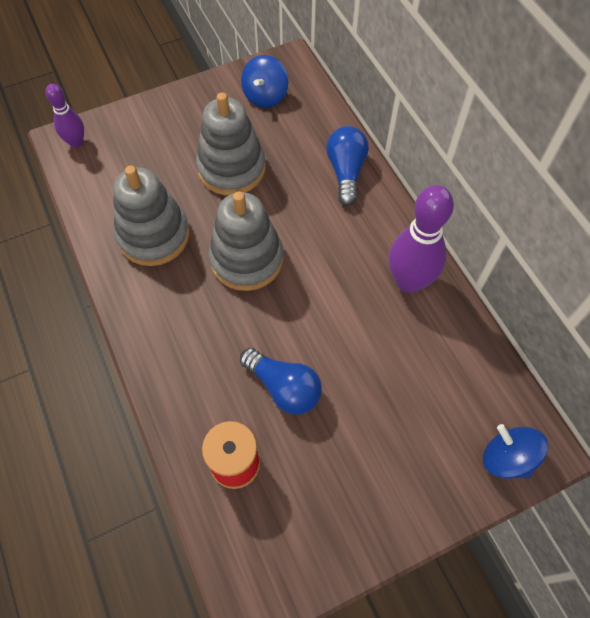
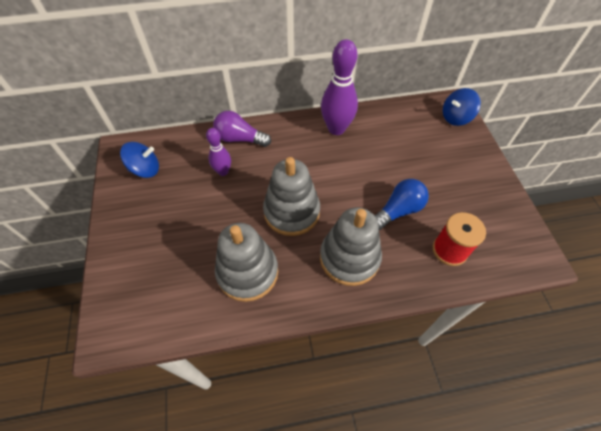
camera: 75 degrees left, 5 degrees down
(76, 142) = (115, 324): purple bowling pin -> purple bowling pin (223, 171)
(231, 168) = (205, 205): grey stacking toy -> grey stacking toy (349, 258)
(265, 96) = (145, 169): blue spinning top -> blue spinning top turned 45 degrees counterclockwise
(346, 172) = (240, 139): blue light bulb -> purple light bulb

